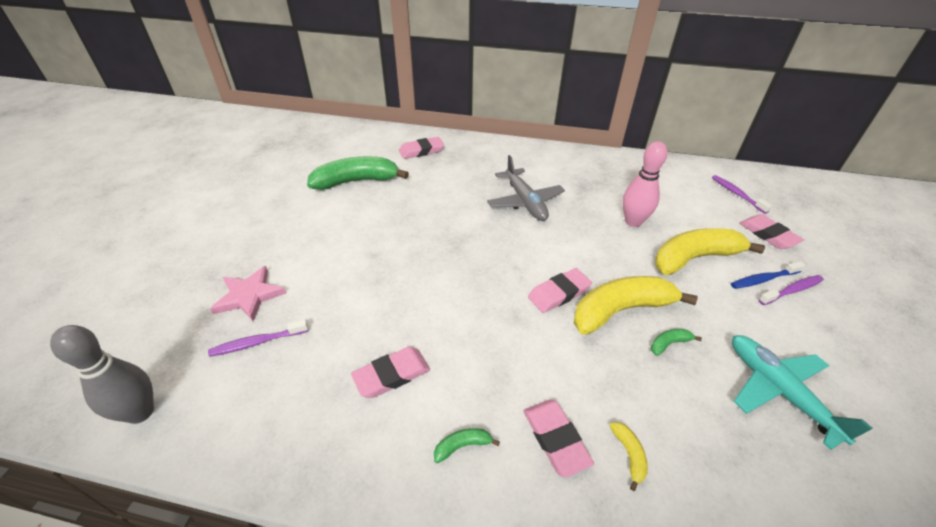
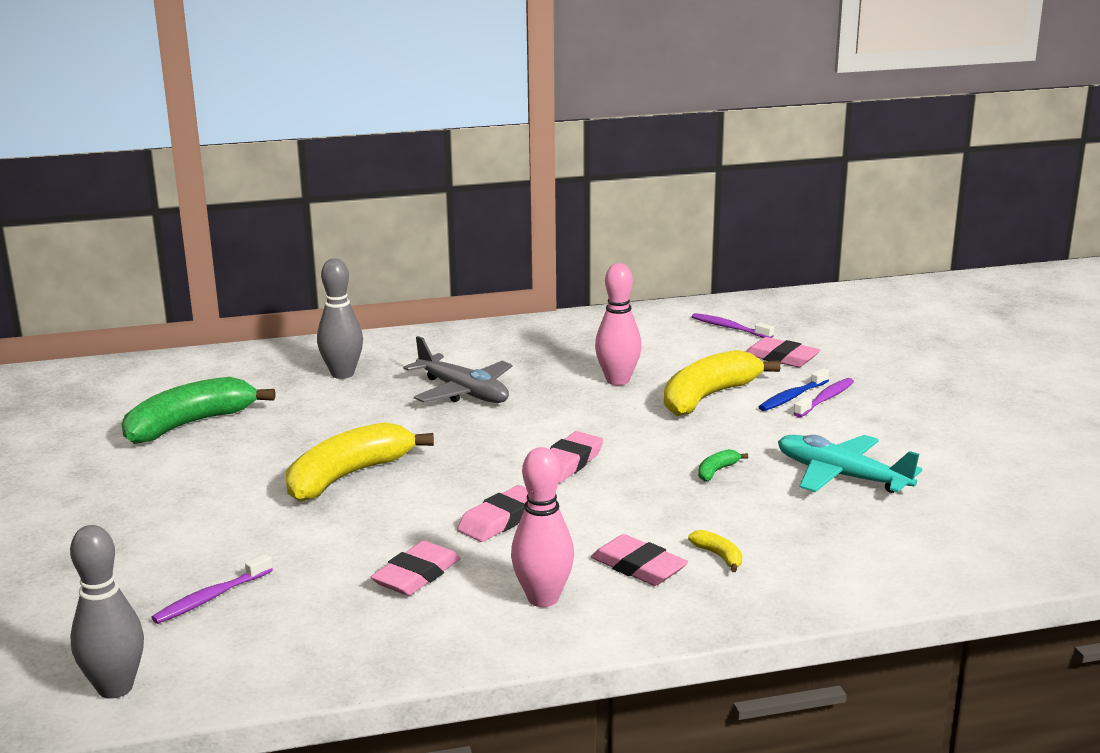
camera: 25 degrees left, 20 degrees down
(249, 296) = (150, 565): pink star -> none
(421, 151) = (262, 371): pink eraser -> pink eraser (500, 520)
(462, 446) = (543, 598): green banana -> pink bowling pin
(463, 166) = (342, 374): none -> grey bowling pin
(621, 310) = (649, 459): yellow banana -> yellow banana (348, 476)

